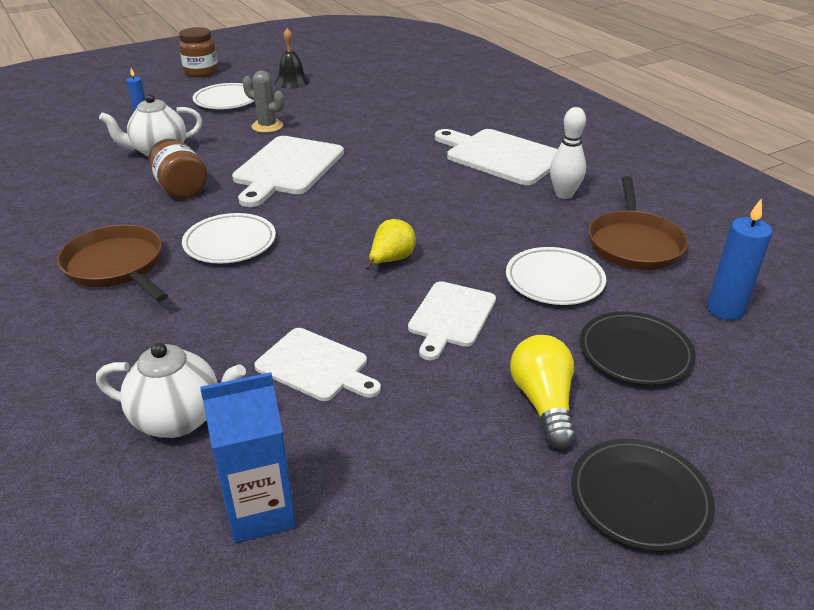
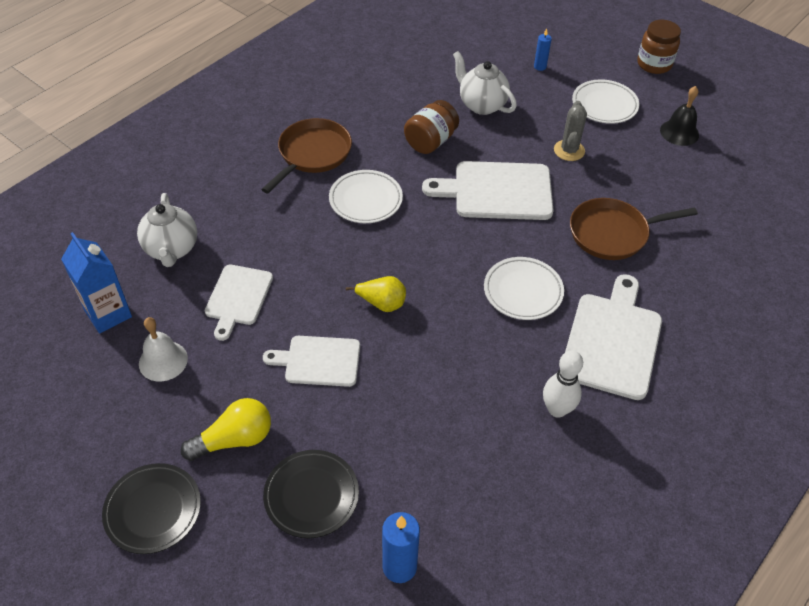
camera: 70 degrees right, 15 degrees up
(387, 456) = (163, 361): none -> white bell
(554, 281) = (396, 423): white plate -> white plate (523, 291)
(634, 243) = (486, 481): brown pan -> brown pan (612, 233)

